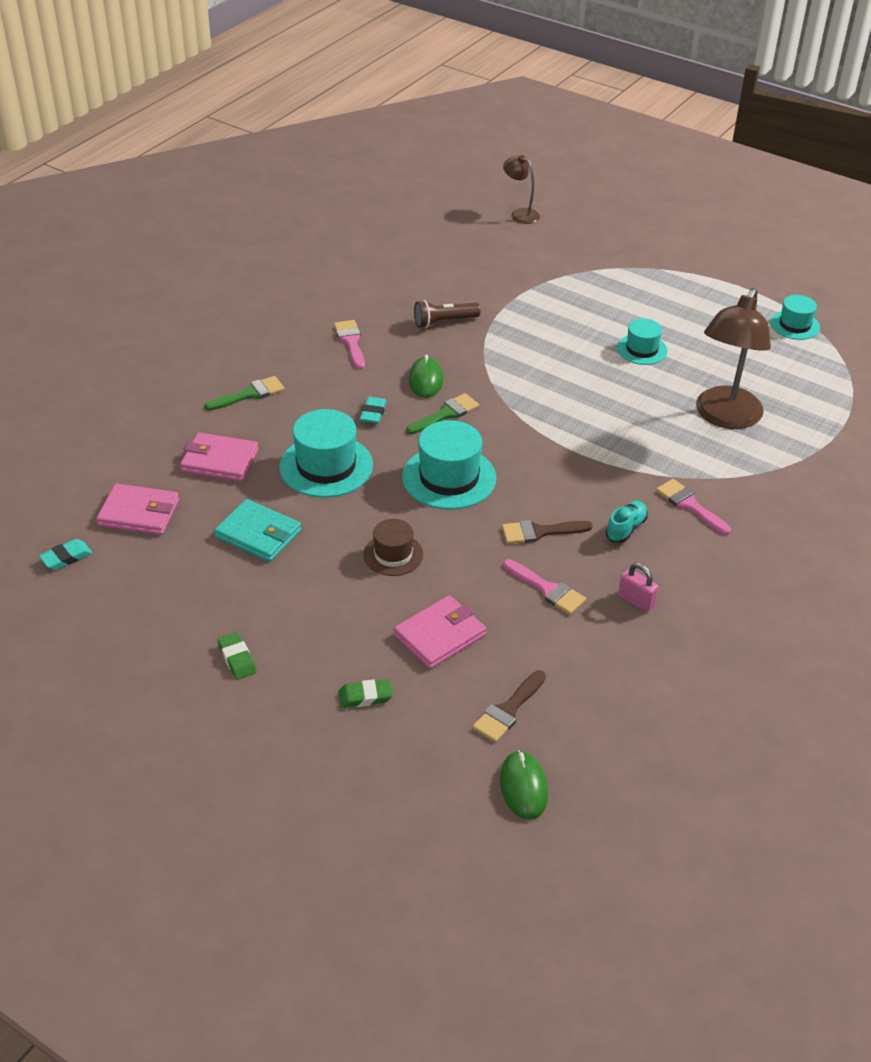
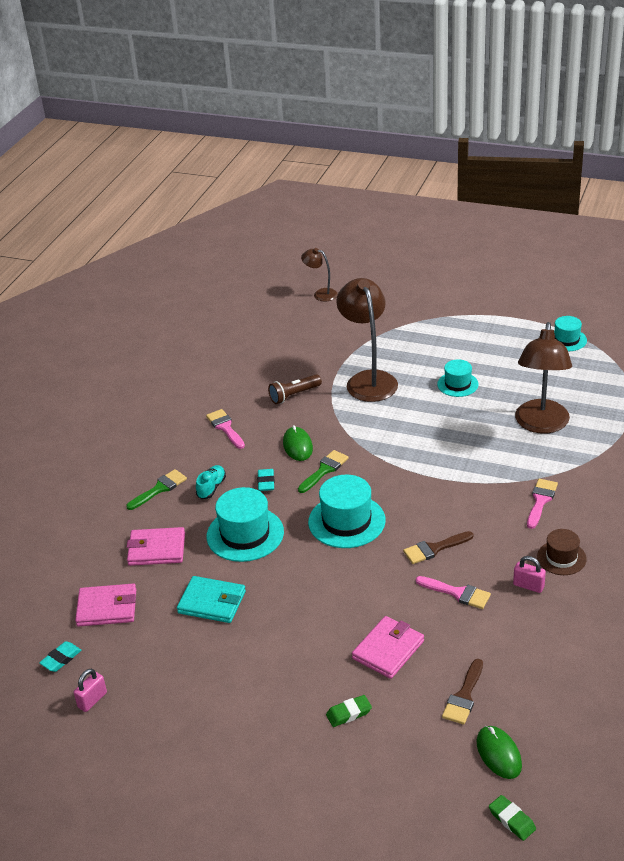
camera: 10 degrees left, 5 degrees down
(82, 611) = (92, 700): none -> pink padlock
(237, 659) = (235, 708): green eraser -> green eraser (512, 820)
(393, 554) = (326, 594): brown hat -> brown hat (561, 558)
(538, 322) = (368, 380): none -> brown lamp
(626, 528) = (499, 530): turquoise shoe -> turquoise shoe (211, 487)
(689, 505) = (540, 501): pink brush -> pink brush turned 75 degrees clockwise

